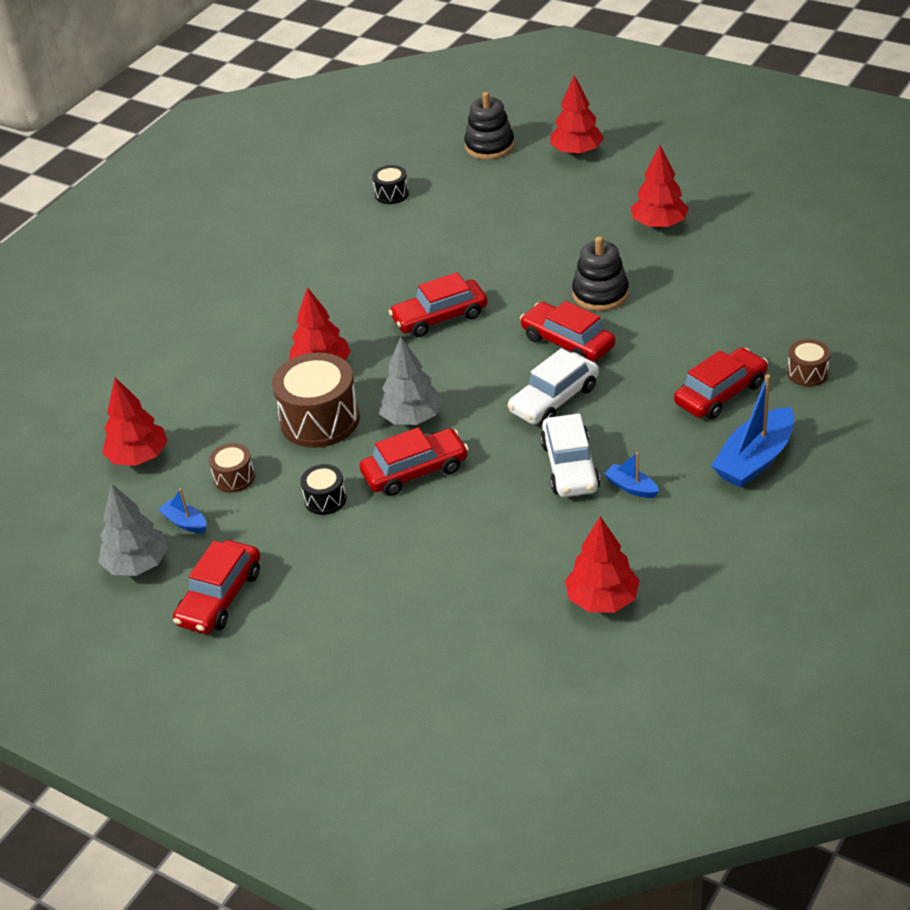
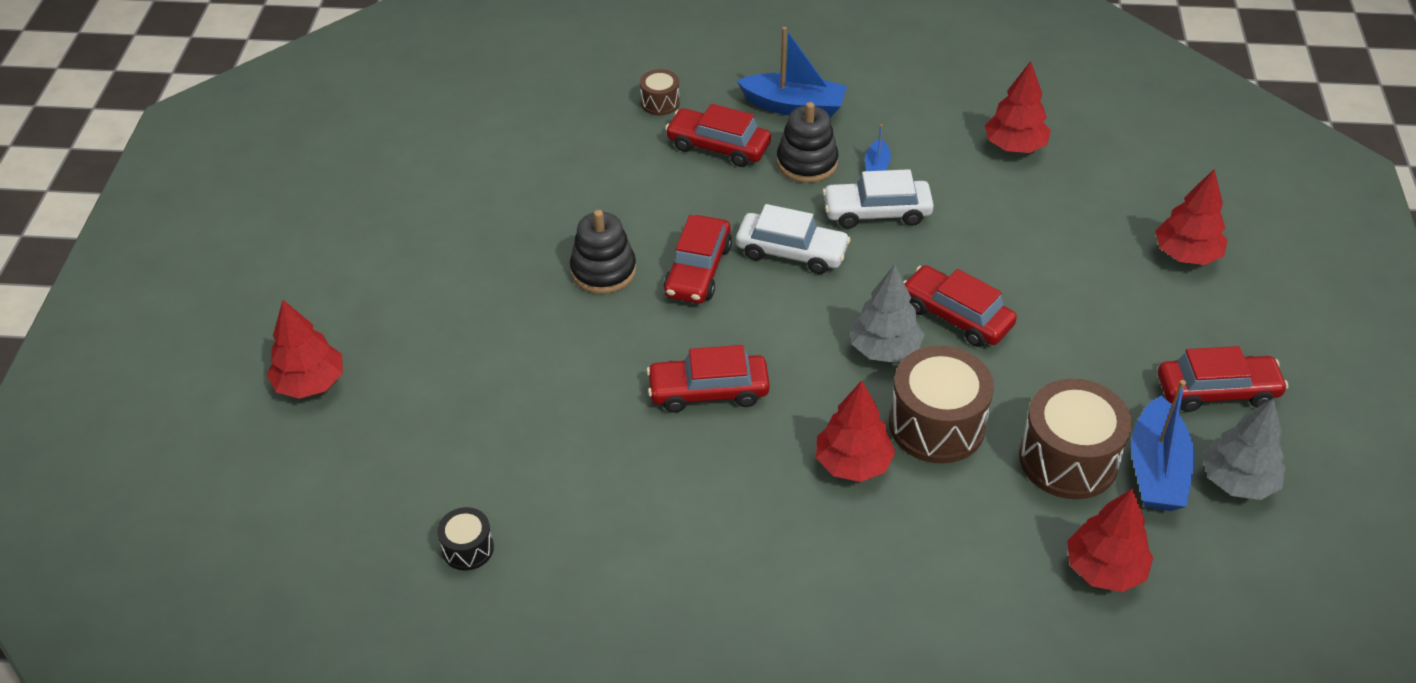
camera: 120 degrees left, 5 degrees up
(185, 522) = (1156, 470): blue boat -> blue boat, size x2.00
(234, 478) = (1068, 459): brown drum -> brown drum, size x1.99
(325, 499) = (1041, 368): black drum -> none
(439, 317) = (708, 391): red car -> red car turned 135 degrees clockwise
(489, 146) = (315, 482): black stacking toy -> black stacking toy (807, 163)
(569, 466) = (877, 212): white car -> white car turned 150 degrees counterclockwise
(659, 224) = (452, 262): red tree -> red tree (1186, 255)

